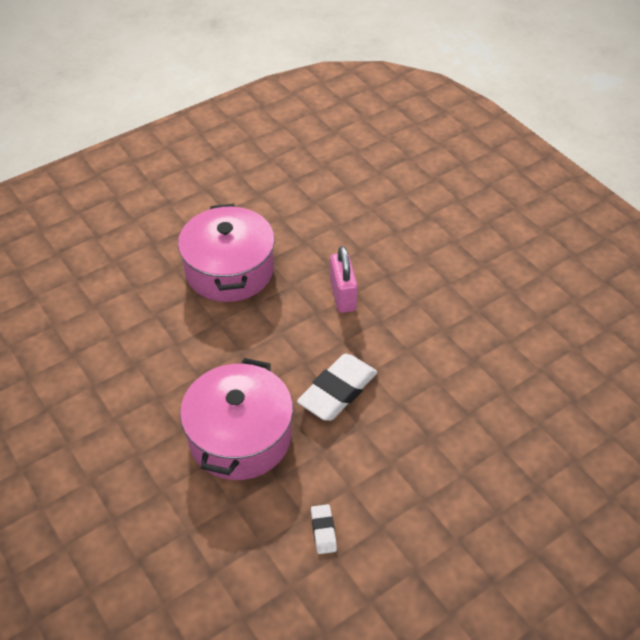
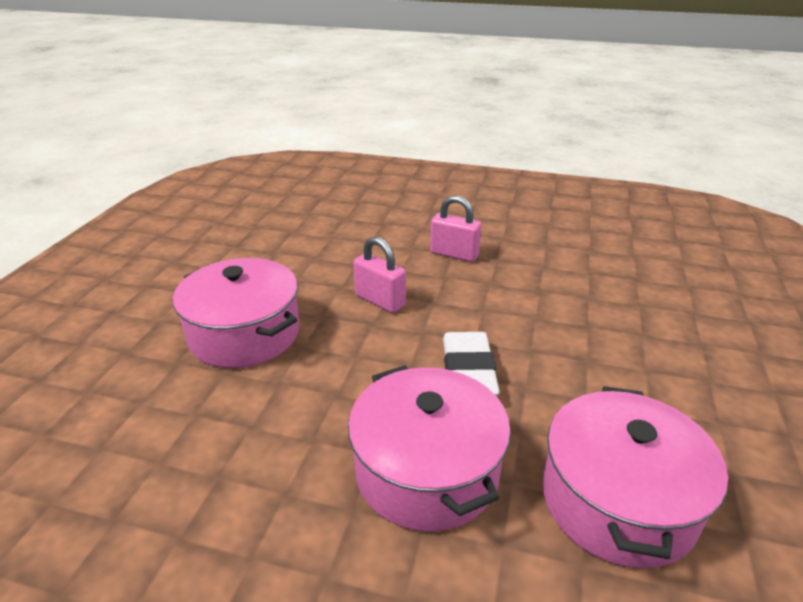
camera: 40 degrees left, 15 degrees down
(323, 531) = (618, 500): white eraser -> pink pot
(449, 284) = (454, 254): none -> pink padlock

